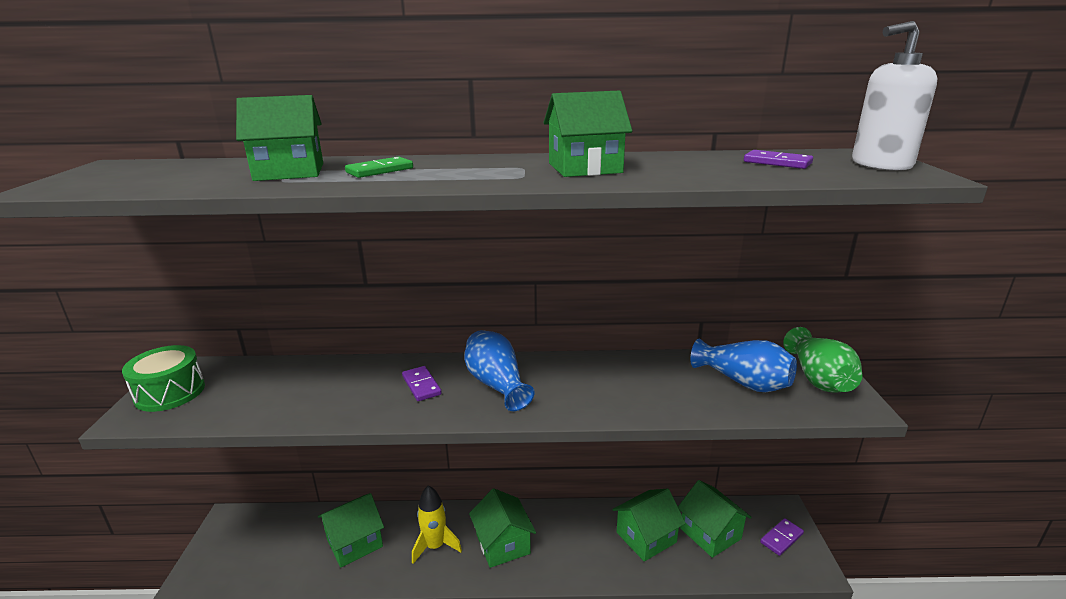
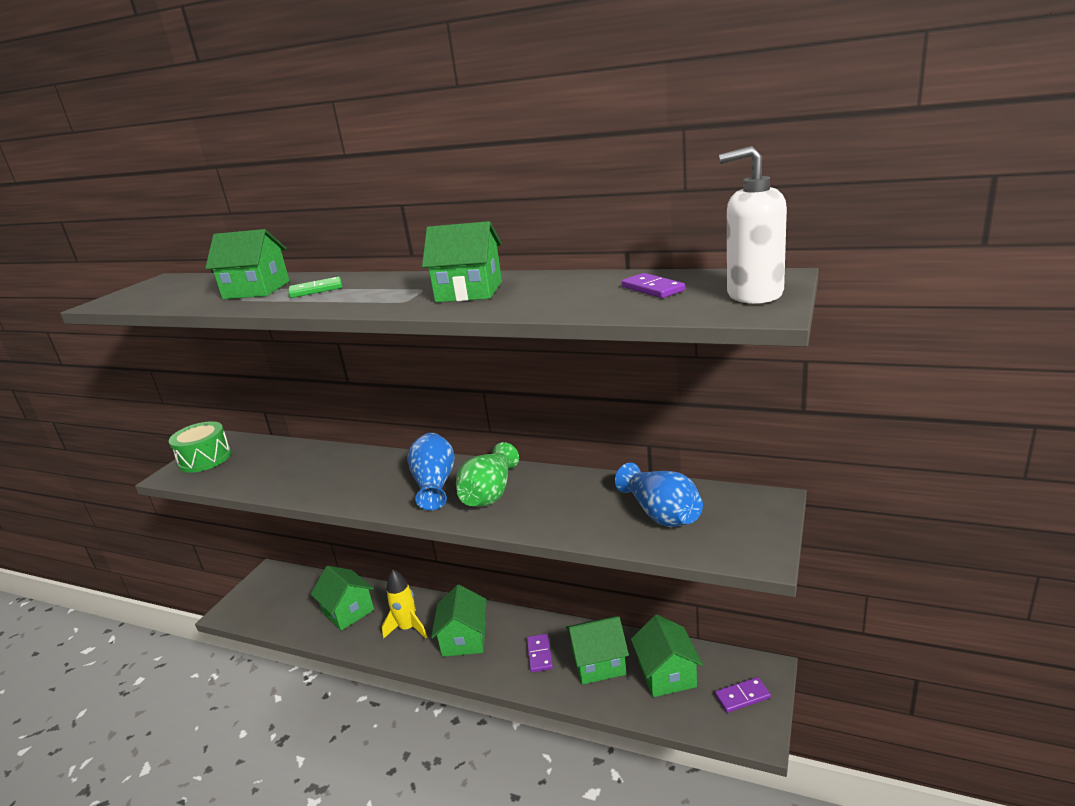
camera: 25 degrees right, 0 degrees up
(354, 543) = (348, 611): green house -> green house turned 60 degrees clockwise
(421, 385) = (376, 477): purple domino -> purple domino (539, 654)
(818, 379) = (746, 522): green vase -> green vase (490, 493)

